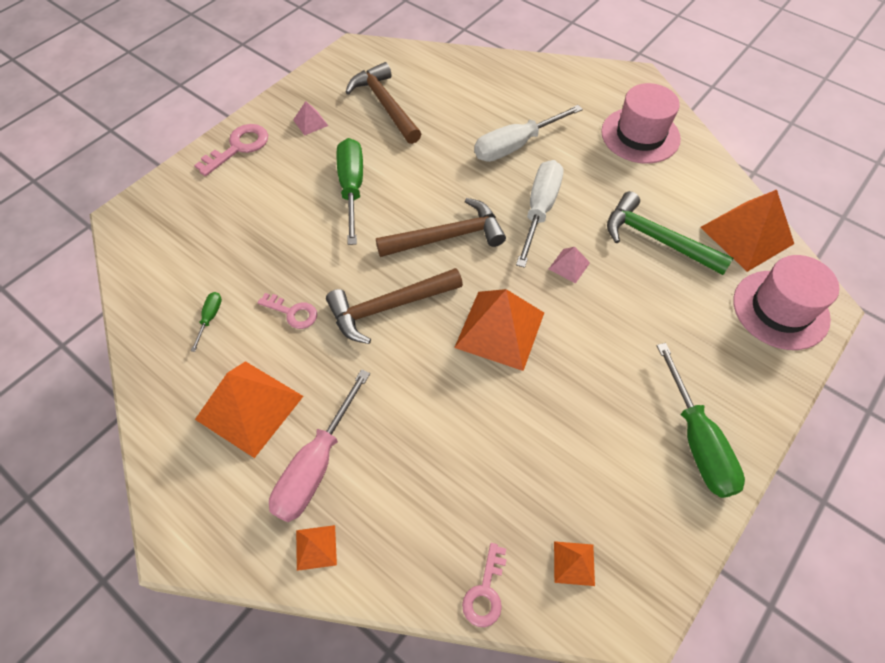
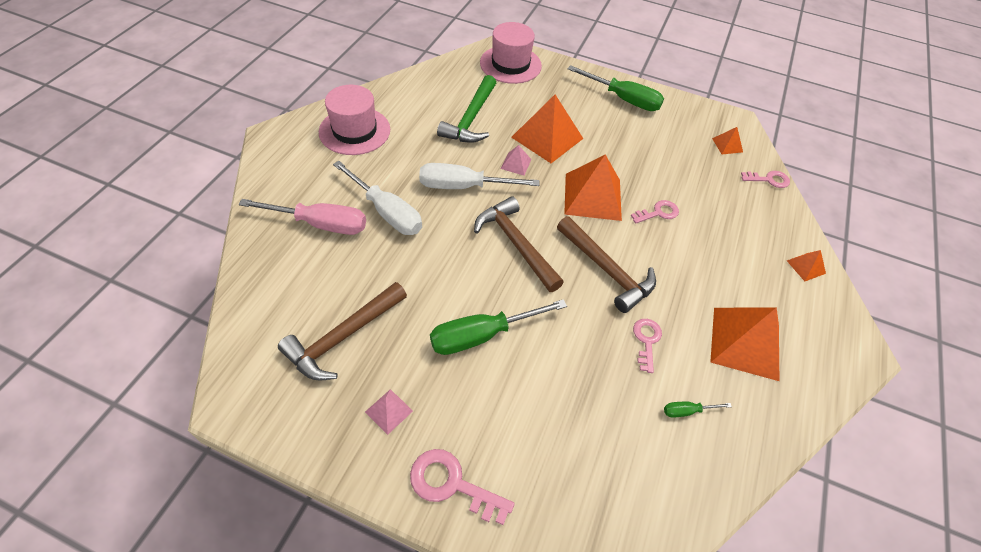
camera: 110 degrees left, 5 degrees down
(316, 465) = (757, 282): pink screwdriver -> pink screwdriver (320, 224)
(456, 395) = (658, 212): none -> pink key
(697, 441) = (623, 99): green screwdriver -> green screwdriver turned 60 degrees clockwise
(746, 235) = (451, 76): orange pyramid -> orange pyramid (547, 137)

